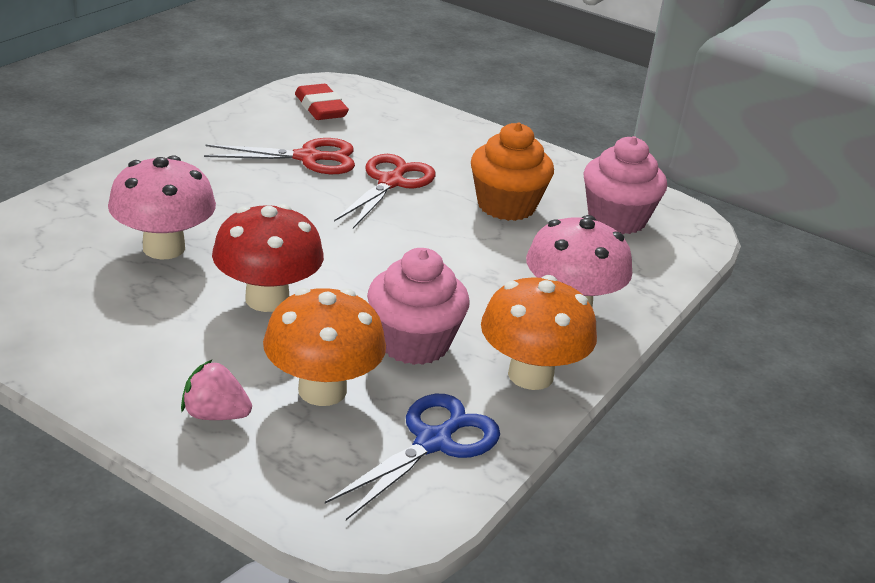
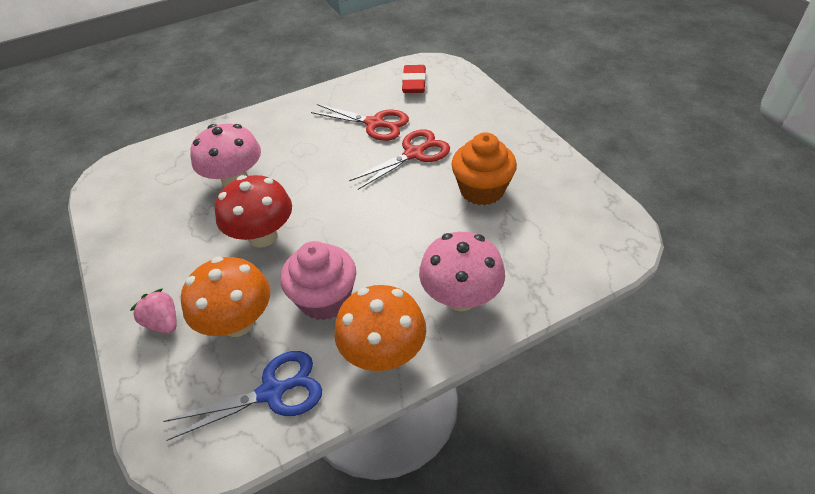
camera: 35 degrees right, 15 degrees up
(616, 219) = (561, 220): pink cupcake -> none

